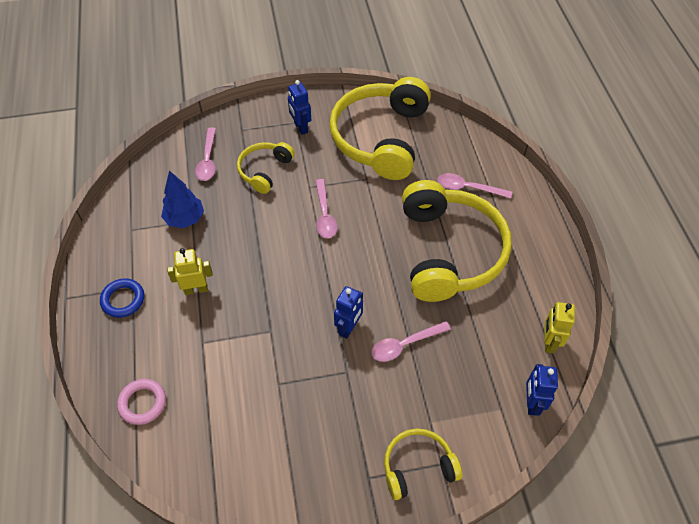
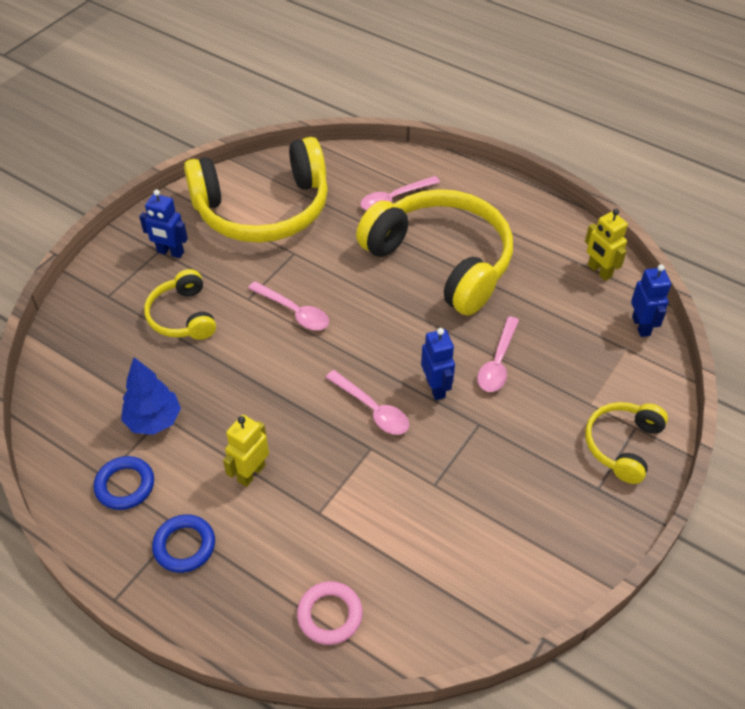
camera: 45 degrees left, 5 degrees down
(134, 243) = (125, 485): none -> blue ring
(208, 160) = (107, 350): pink spoon -> pink spoon (373, 410)
(380, 138) = (263, 209): yellow headphones -> yellow headphones turned 75 degrees counterclockwise
(531, 403) = (641, 326): blue robot -> blue robot turned 150 degrees counterclockwise

